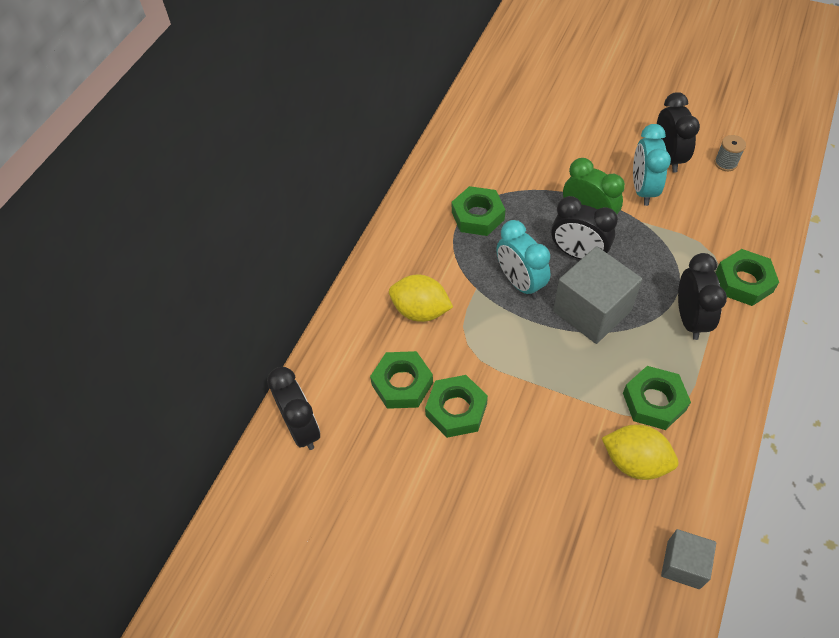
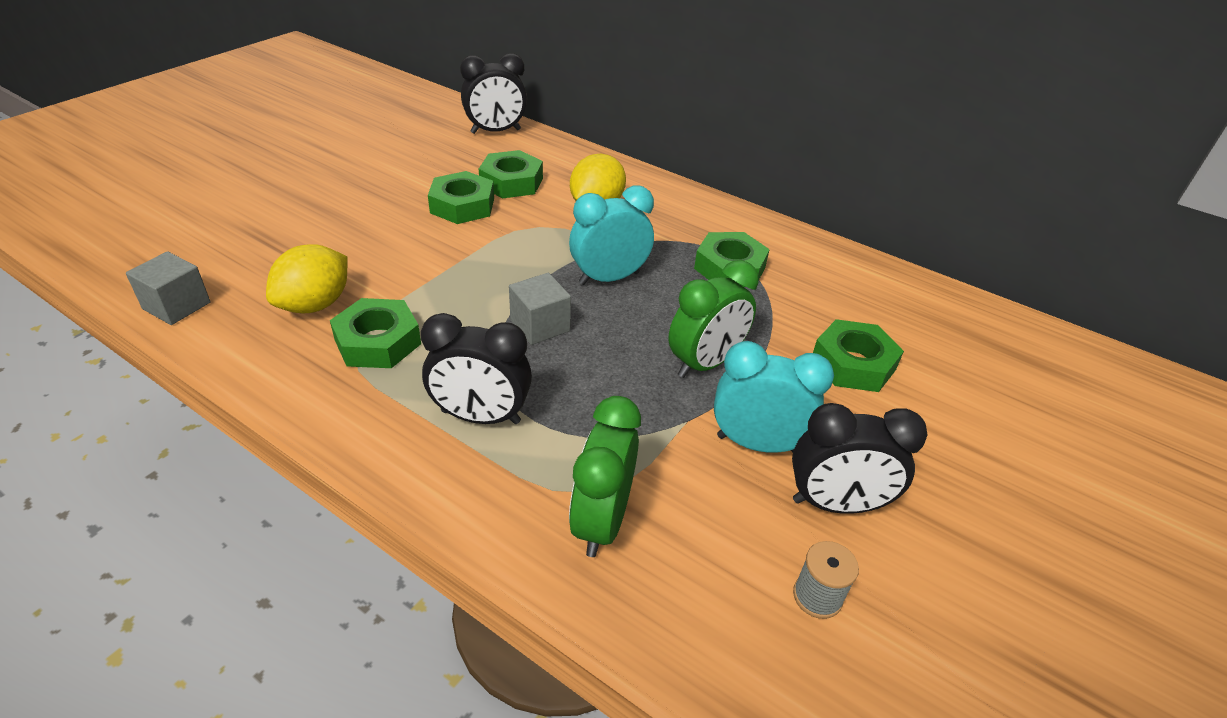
camera: 95 degrees right, 15 degrees down
(578, 254) = (640, 337): black clock -> none
(592, 311) = (540, 325): grey cube -> grey cube, size x0.57
(730, 246) = (601, 521): none -> green clock
(744, 282) = (519, 510): green nut -> green nut (853, 364)

